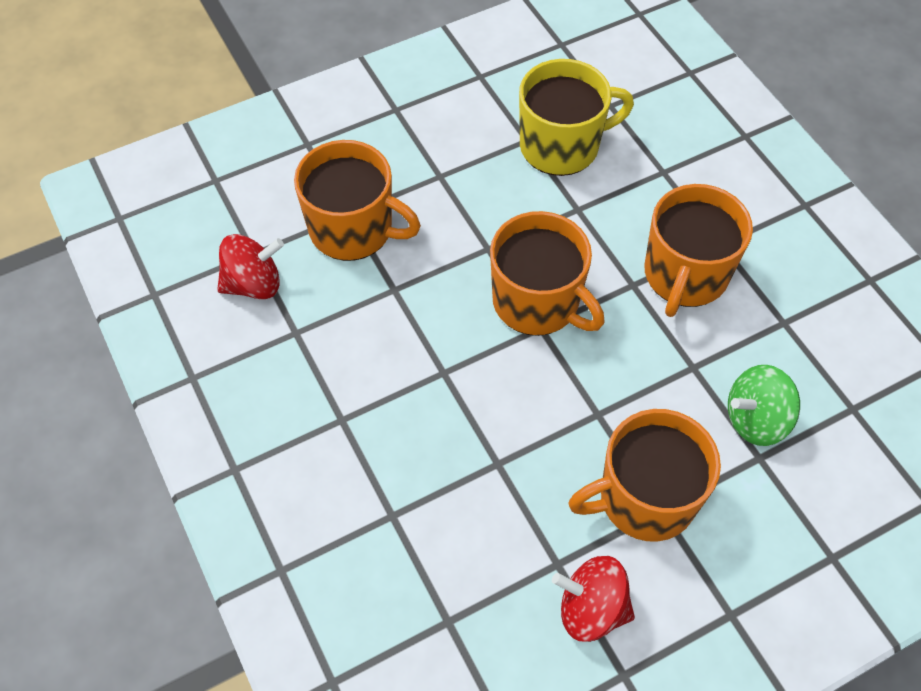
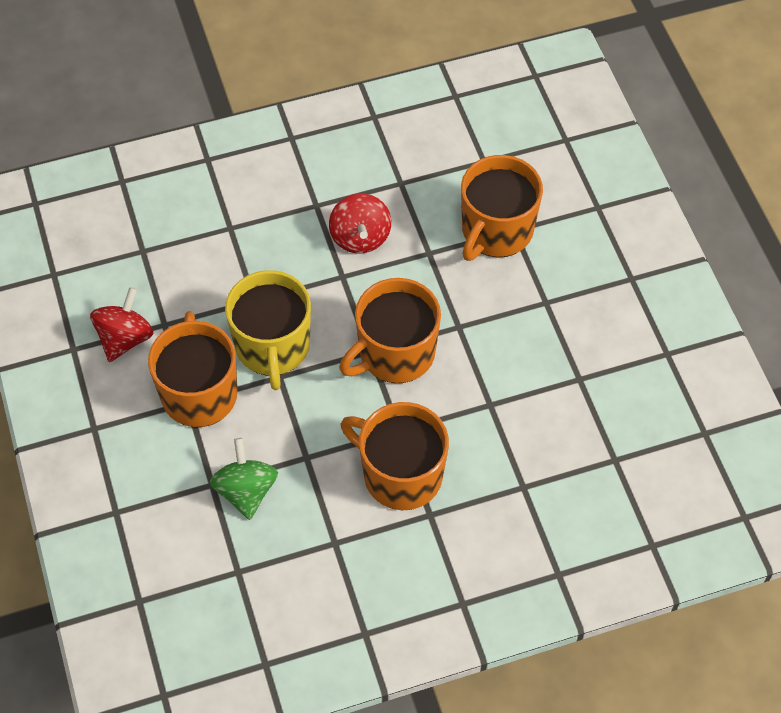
camera: 100 degrees right, 0 degrees up
(254, 284) = (452, 159): red spinning top -> red spinning top (360, 237)
(561, 146) = (567, 406): yellow mug -> yellow mug (272, 347)

